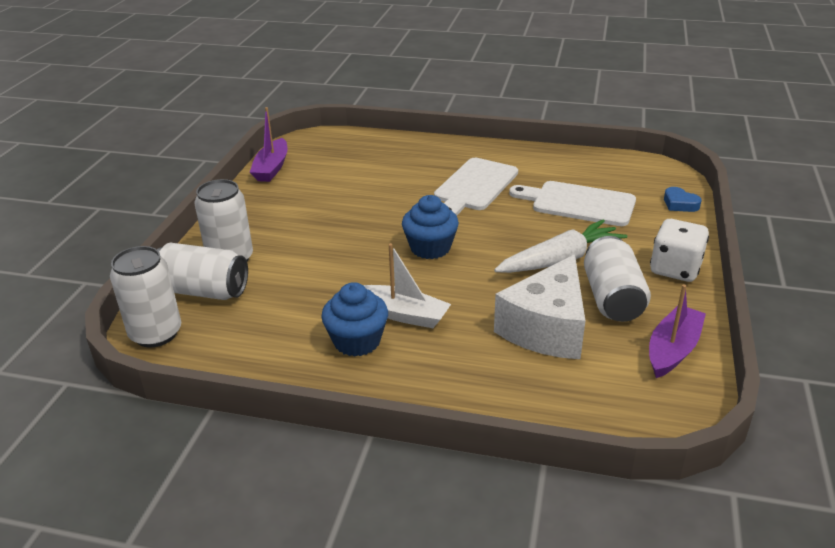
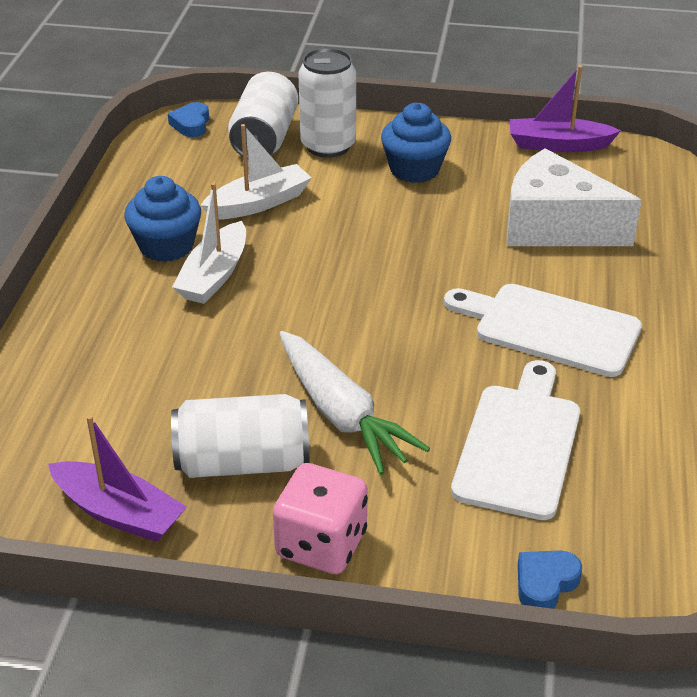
camera: 85 degrees right, 5 degrees up
(156, 334) = (191, 124): white can -> blue heart
(305, 293) = (259, 203): none -> white boat
(430, 248) = (364, 290): blue cupcake -> blue cupcake (414, 169)
(546, 328) = (177, 393): white cheese -> white cheese (554, 226)
(675, 269) = (321, 544): white dice -> pink dice

